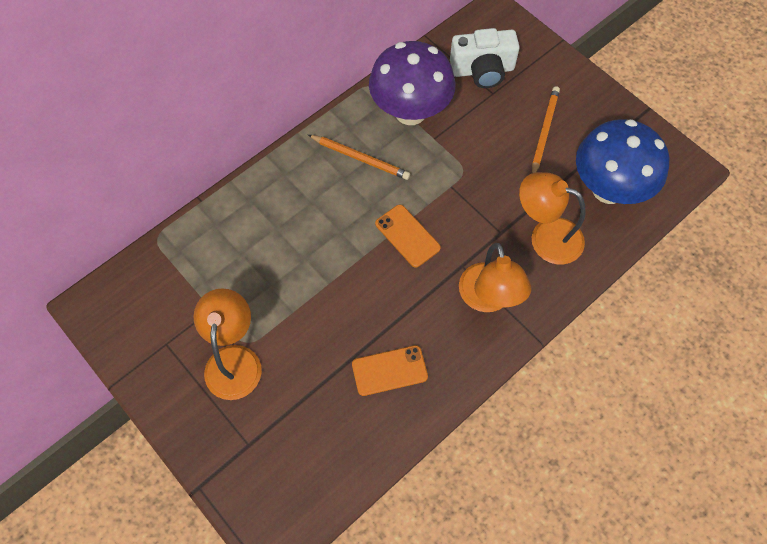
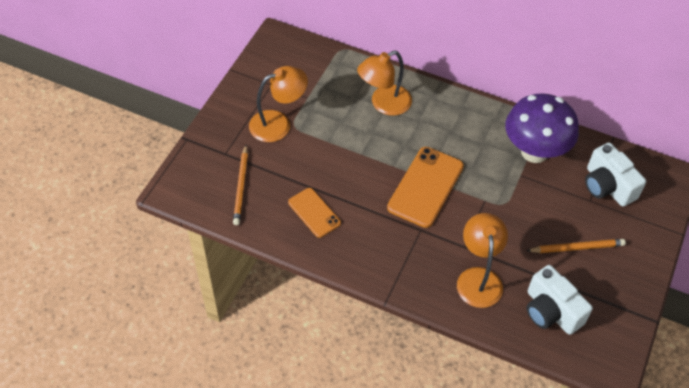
camera: 65 degrees right, 10 degrees down
(360, 158) = (473, 135): orange pencil -> orange pencil (241, 186)
(407, 236) = (425, 187): orange phone -> orange phone, size x1.65
(488, 299) = (402, 256): orange lamp -> orange lamp (384, 104)
(608, 189) = (551, 311): blue mushroom -> white camera

